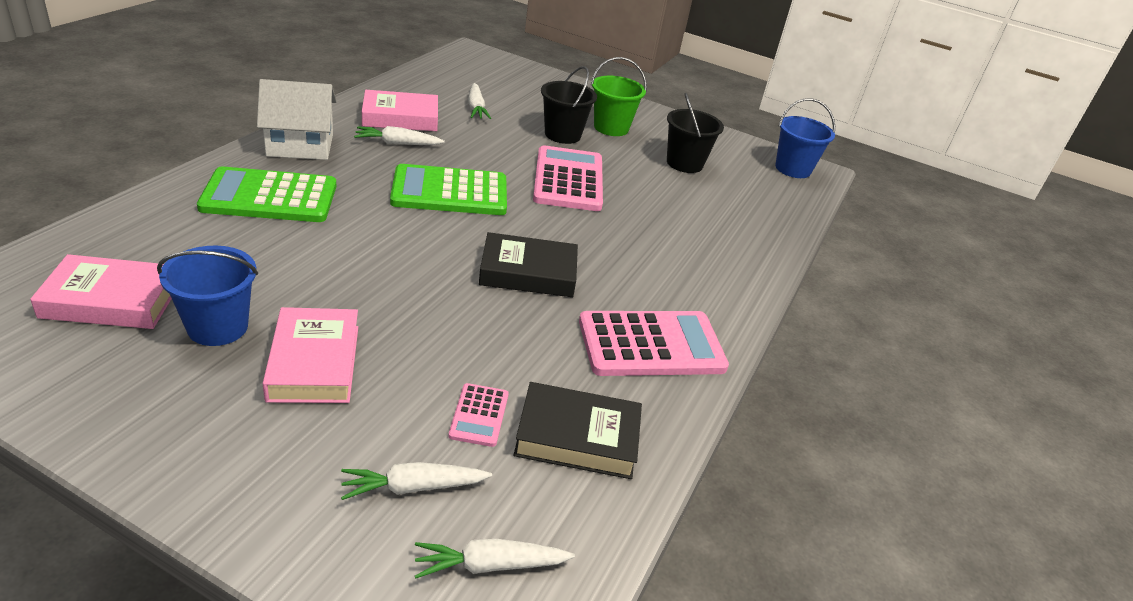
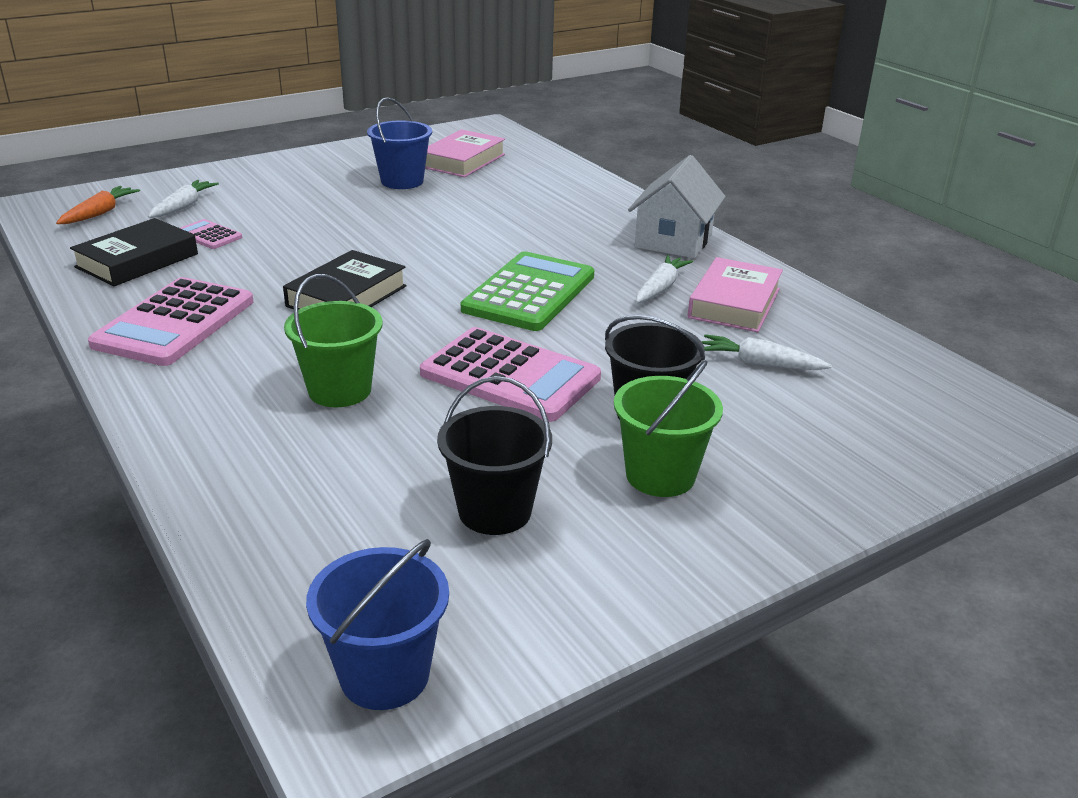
camera: 125 degrees right, 5 degrees down
(270, 197) = (572, 215): green calculator -> none
(314, 362) = (330, 200): pink book -> none
(490, 565) = (99, 213): white carrot -> orange carrot
(647, 234) = (339, 390): none -> green bucket

